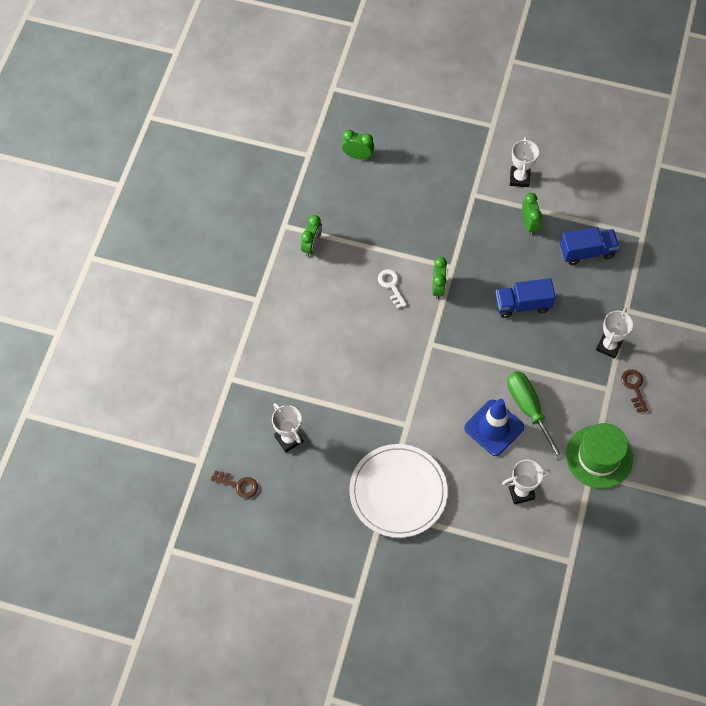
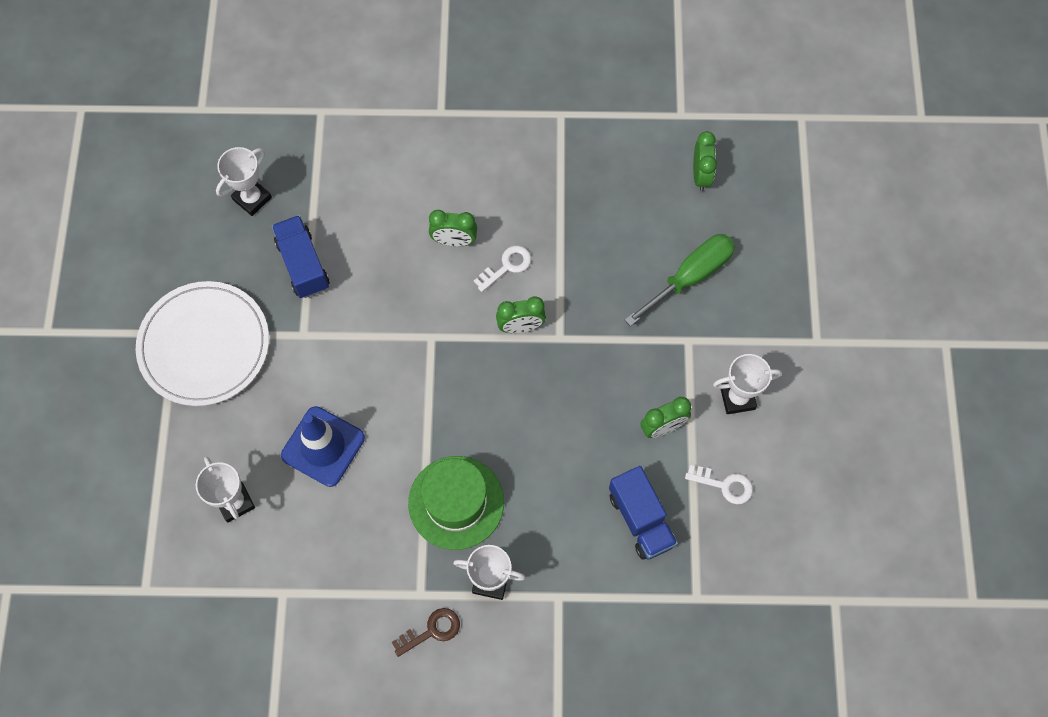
camera: 75 degrees right, 5 degrees up
(238, 485) = (178, 158): brown key -> none
(311, 246) = (539, 154): green clock -> green clock (454, 241)
(522, 304) = (525, 445): blue truck -> blue truck (303, 264)
(528, 409) = (362, 487): green screwdriver -> green screwdriver (690, 277)
(574, 201) = (724, 485): none -> white key
(599, 457) = (309, 599): green hat -> green hat (456, 502)

